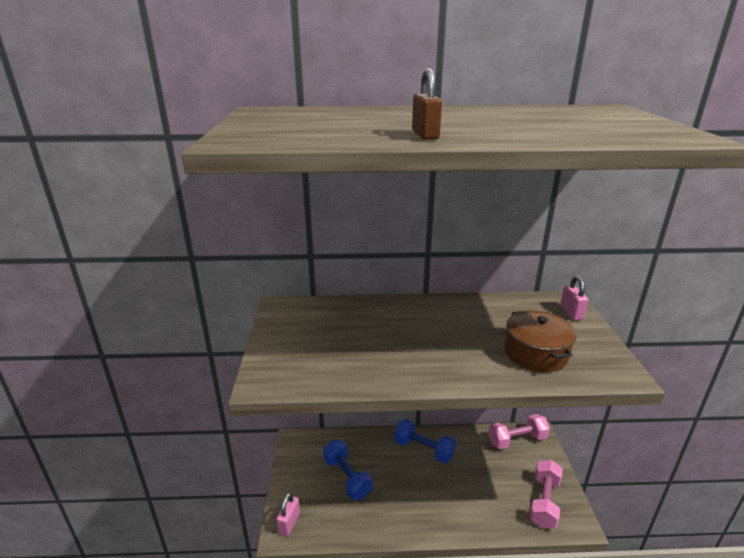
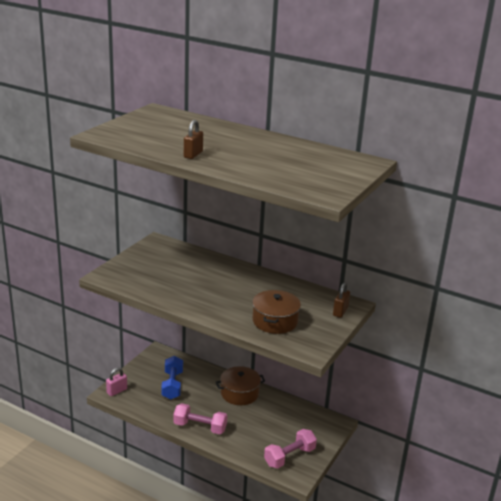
camera: 30 degrees right, 0 degrees up
(423, 449) = (239, 393): blue dumbbell -> brown pot
(517, 440) = (315, 418): pink dumbbell -> pink dumbbell (200, 427)
(571, 313) = (340, 311): pink padlock -> brown padlock

